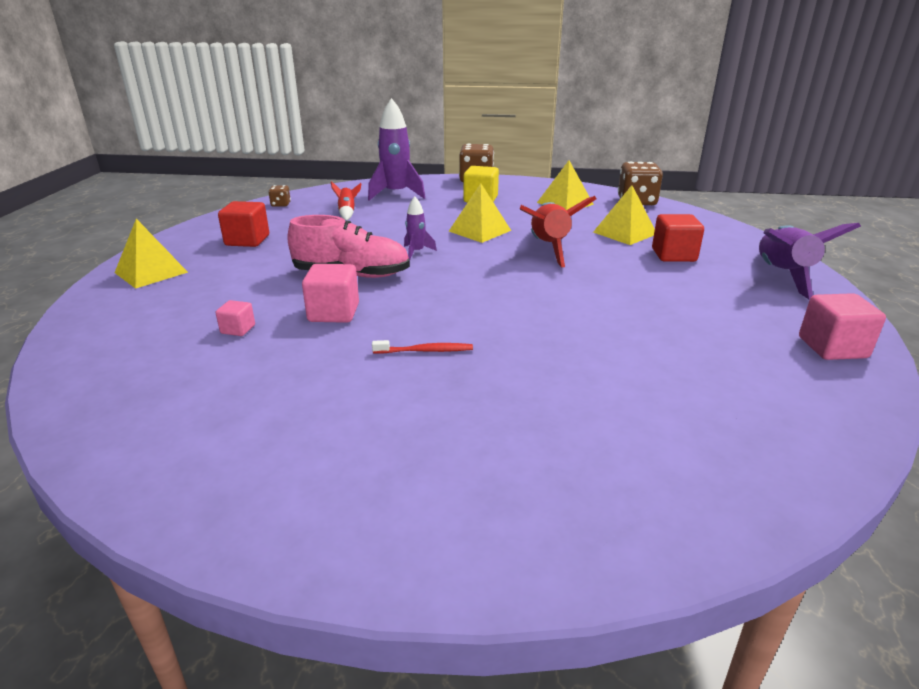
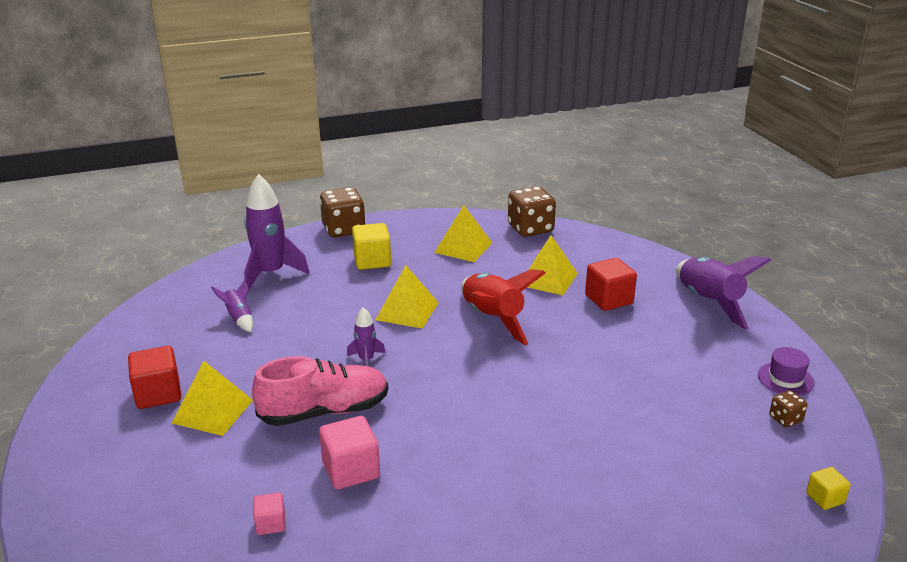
camera: 25 degrees left, 0 degrees up
(151, 272) = (86, 476): yellow pyramid -> yellow pyramid (212, 411)
(281, 204) = (144, 324): brown dice -> brown dice (785, 419)
(347, 213) = (239, 318): red rocket -> purple rocket
(425, 351) = (476, 489): red toothbrush -> none
(809, 458) = (825, 498): none -> yellow cube
(832, 347) = (785, 379): pink cube -> purple hat

